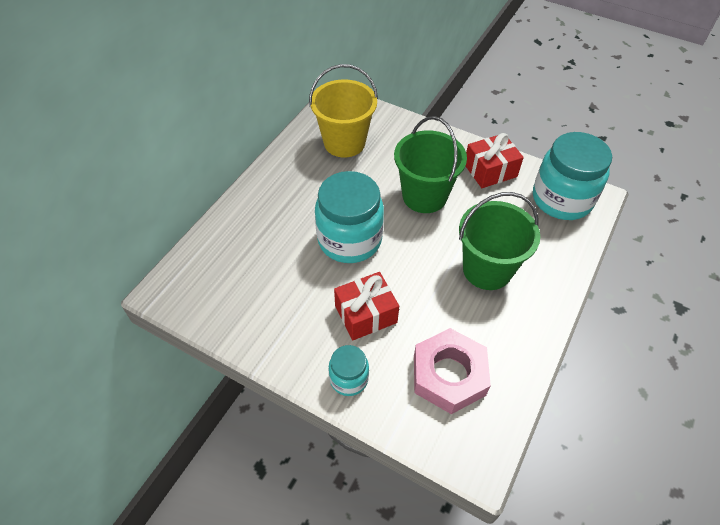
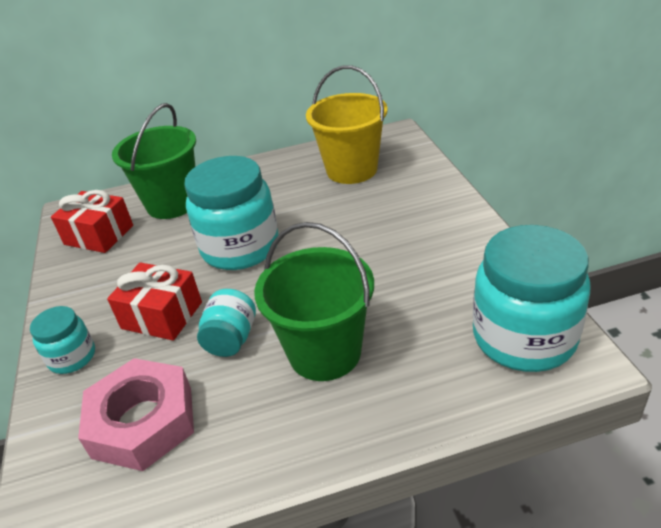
camera: 50 degrees right, 15 degrees down
(424, 196) = (361, 248): green bucket -> green bucket (172, 203)
(429, 297) = (231, 339): none -> turquoise jar
(490, 170) = (470, 261): red gift -> red gift (99, 235)

